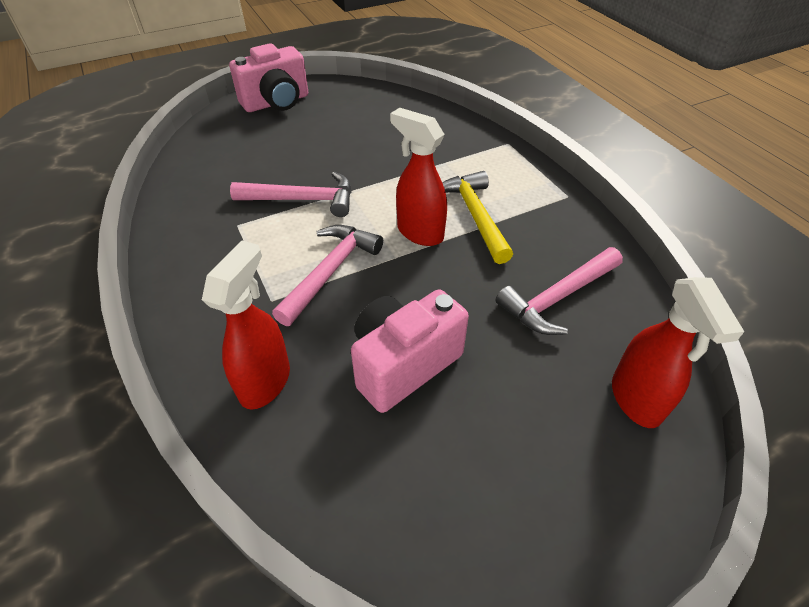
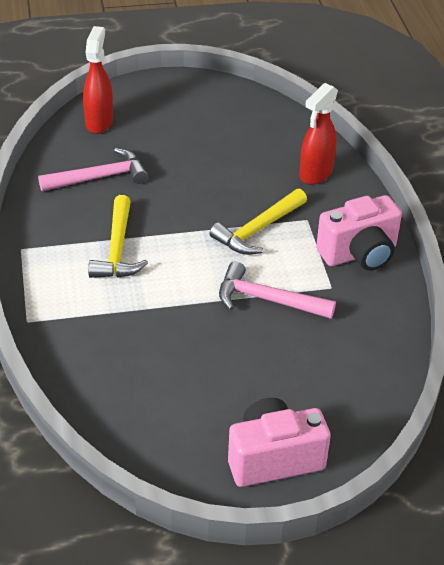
camera: 165 degrees left, 5 degrees down
(330, 271) = (257, 230): pink hammer -> yellow hammer
(403, 364) = (226, 165): pink camera -> pink camera (359, 254)
(419, 232) = (173, 245): red spray bottle -> none

